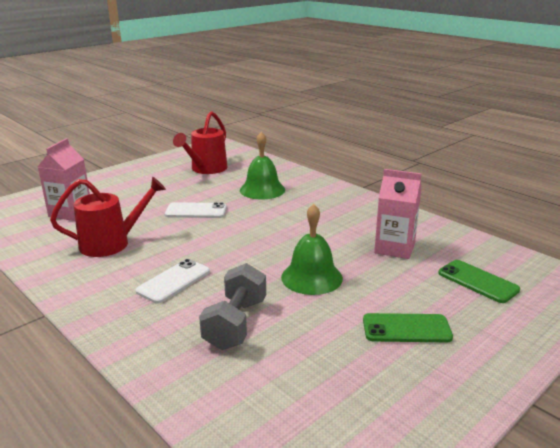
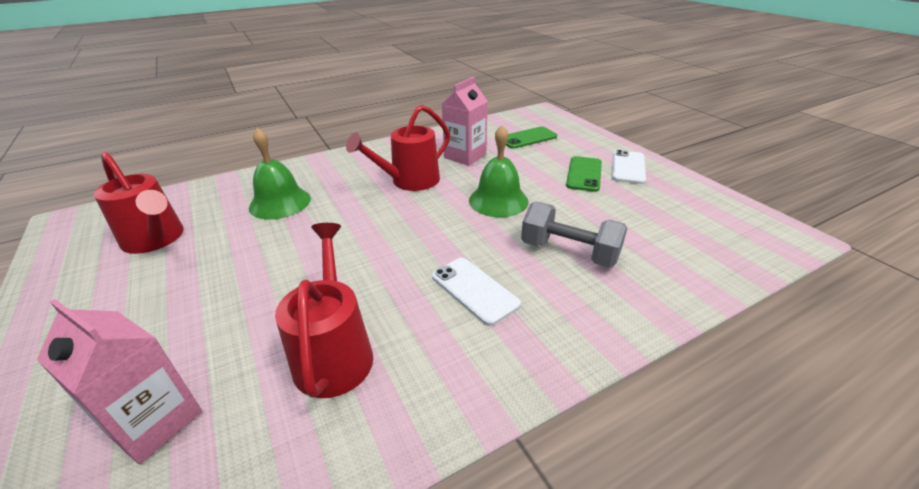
camera: 75 degrees left, 10 degrees up
(196, 211) = (294, 259): white phone -> white phone (628, 167)
(323, 229) = (409, 181): none -> red watering can

